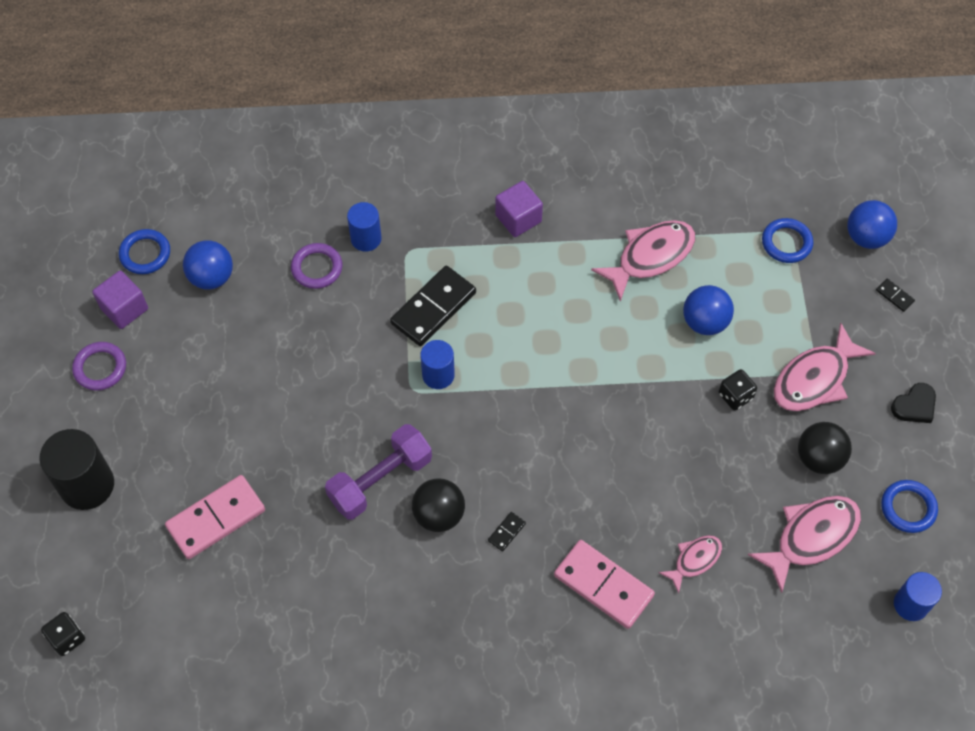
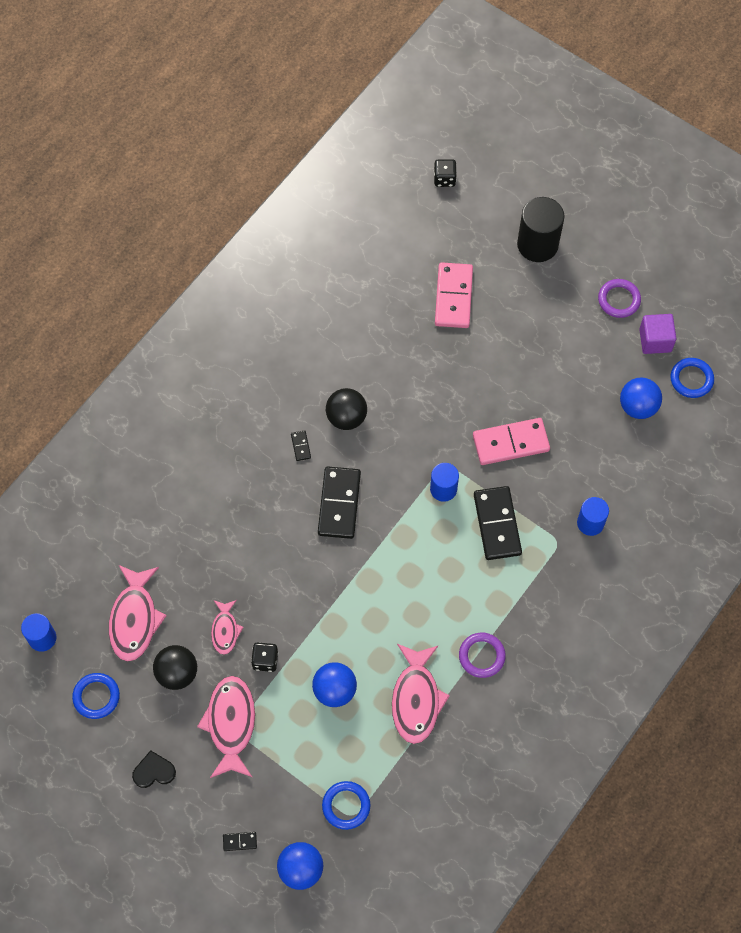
camera: 130 degrees right, 5 degrees up
(317, 268) = (591, 475): purple ring -> purple ring (481, 656)
(380, 480) = (399, 402): purple dumbbell -> none
(518, 218) = (523, 636): purple cube -> none
(533, 451) = (339, 504): none -> black domino
(603, 585) = (218, 473): pink domino -> pink domino (511, 443)
(694, 560) = (185, 537): pink fish -> pink fish (225, 630)
(914, 406) = (154, 771): black heart -> black heart turned 75 degrees clockwise

